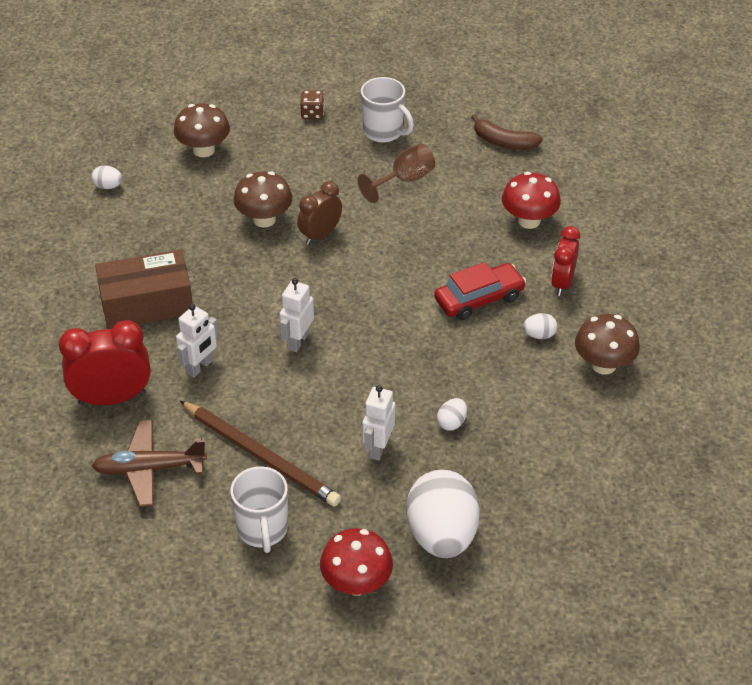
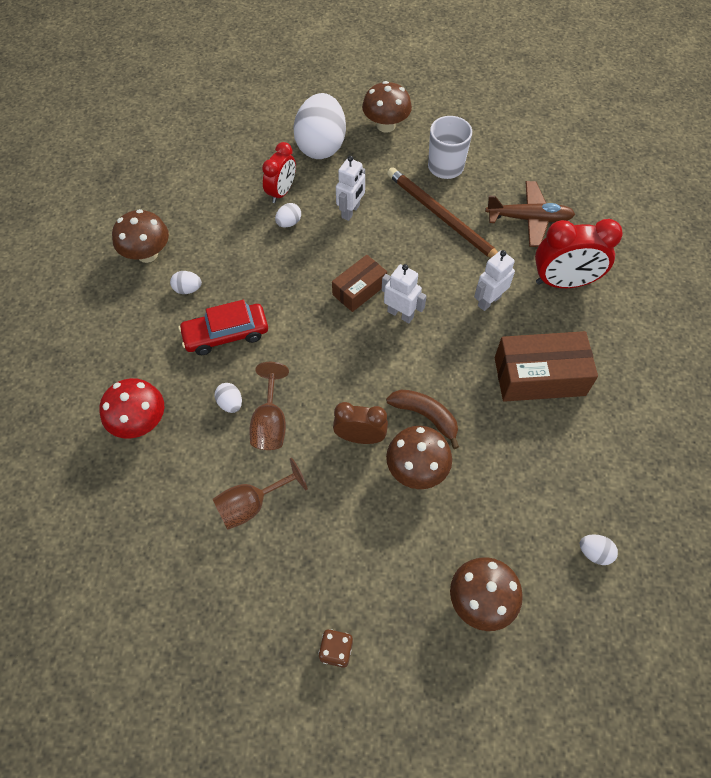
camera: 170 degrees left, 15 degrees up
(297, 341) = (400, 314): white robot -> white robot turned 90 degrees counterclockwise
(320, 235) = (360, 437): brown clock -> brown clock turned 135 degrees counterclockwise
(348, 359) = (359, 290): none -> brown box
(356, 583) = (386, 125): red mushroom -> brown mushroom
(384, 132) = (253, 596): white mug -> none
(407, 235) = (270, 423): none -> brown goblet
(451, 244) = (230, 403): none -> white egg
(503, 142) = (116, 551): brown banana -> brown banana (425, 416)
(562, 283) = (143, 340): red clock -> red clock (281, 192)

